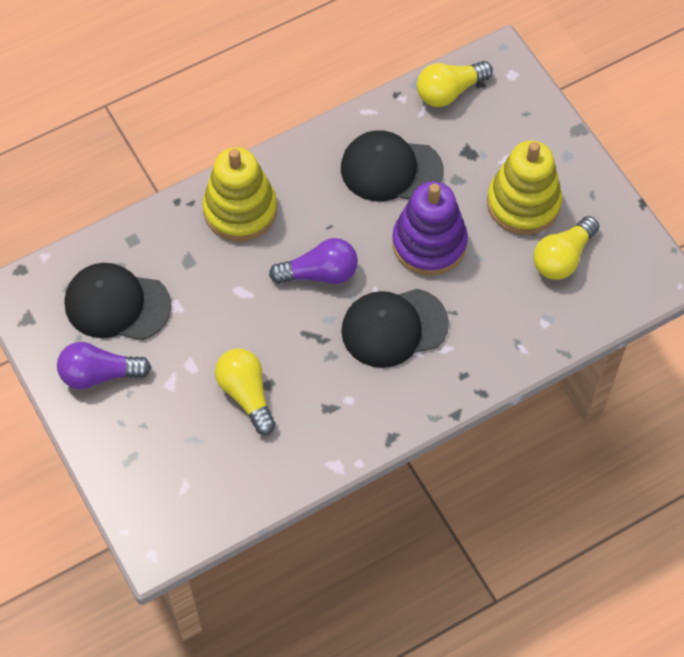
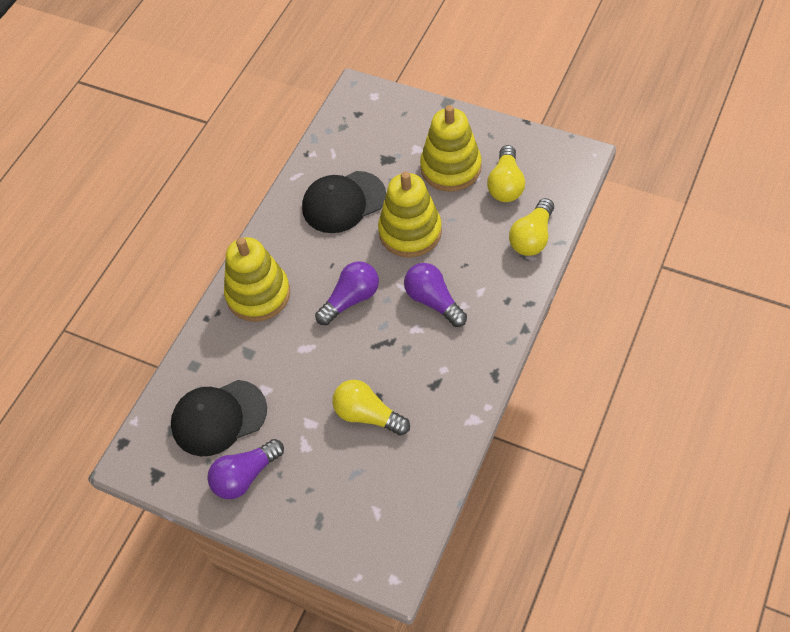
camera: 30 degrees left, 5 degrees down
(394, 327) = (433, 301): black cap -> purple light bulb
(429, 243) = (410, 232): purple stacking toy -> yellow stacking toy
(449, 91) = (341, 130): yellow light bulb -> yellow light bulb (532, 237)

